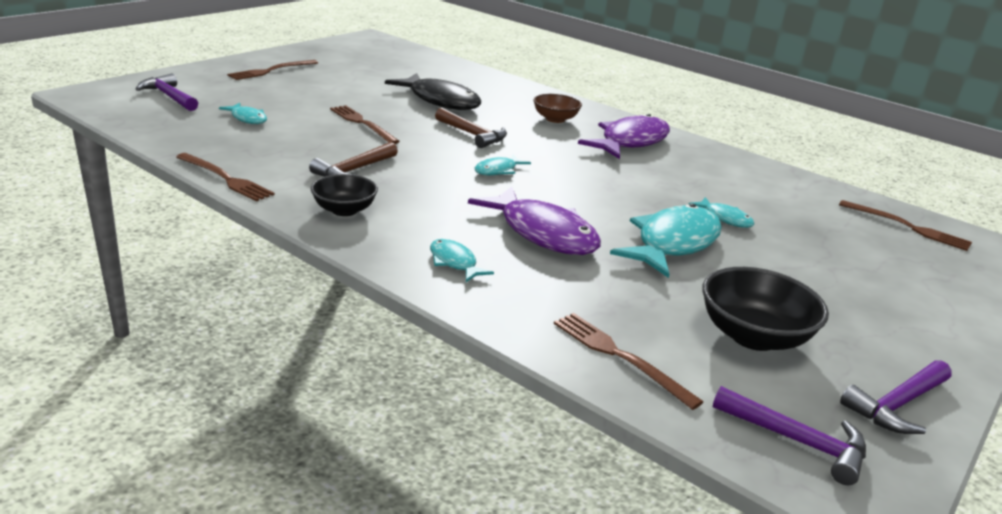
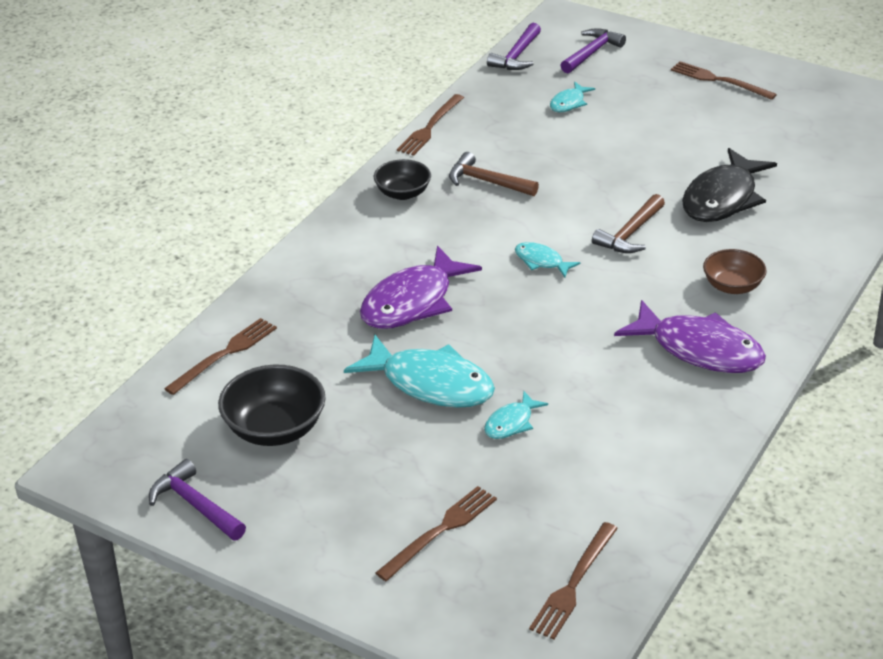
camera: 85 degrees right, 10 degrees up
(362, 123) = (607, 164): brown fork -> brown fork (440, 531)
(454, 262) = (336, 261): turquoise fish -> none
(797, 441) = (139, 442): purple hammer -> purple hammer (517, 56)

